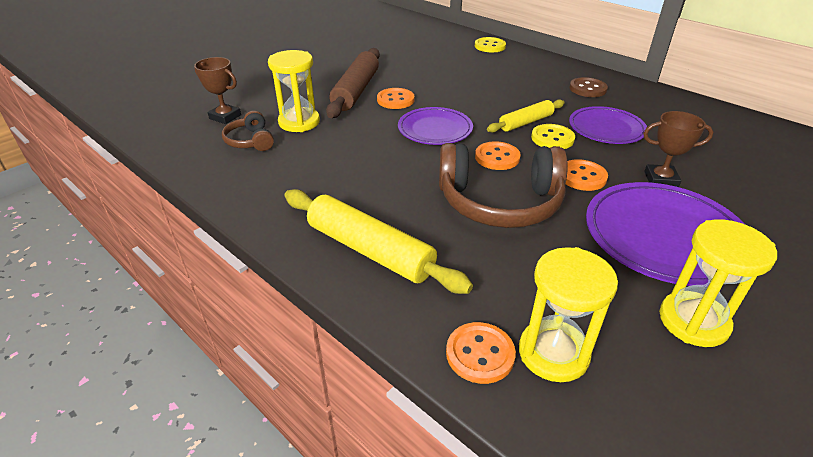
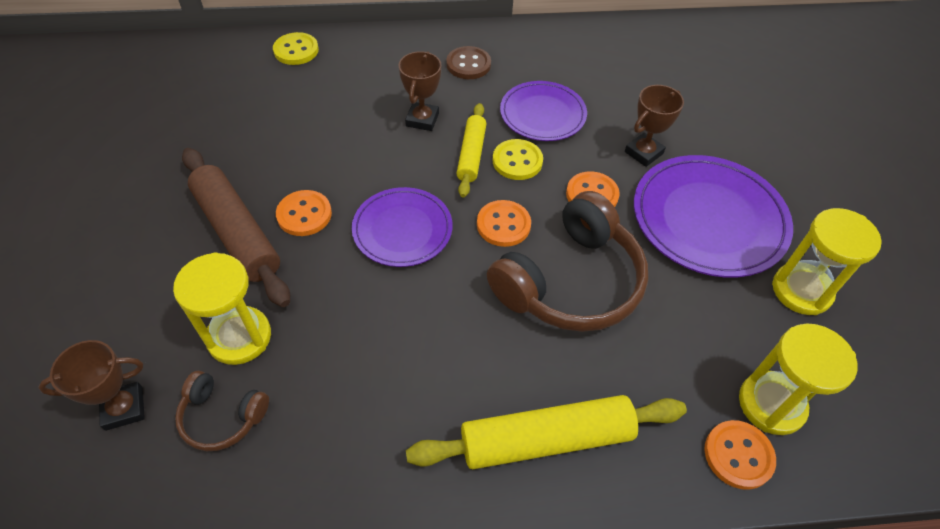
camera: 50 degrees left, 15 degrees up
(518, 97) = (422, 120): none -> brown trophy

